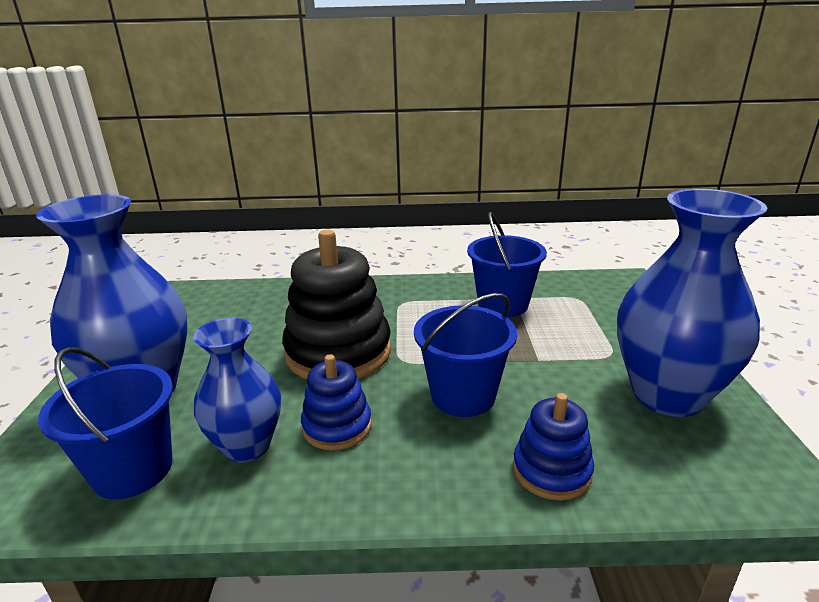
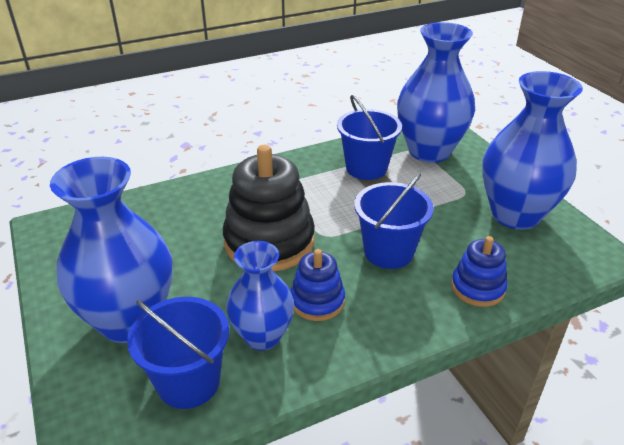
camera: 25 degrees left, 10 degrees up
(592, 302) = (429, 151): none -> blue vase

